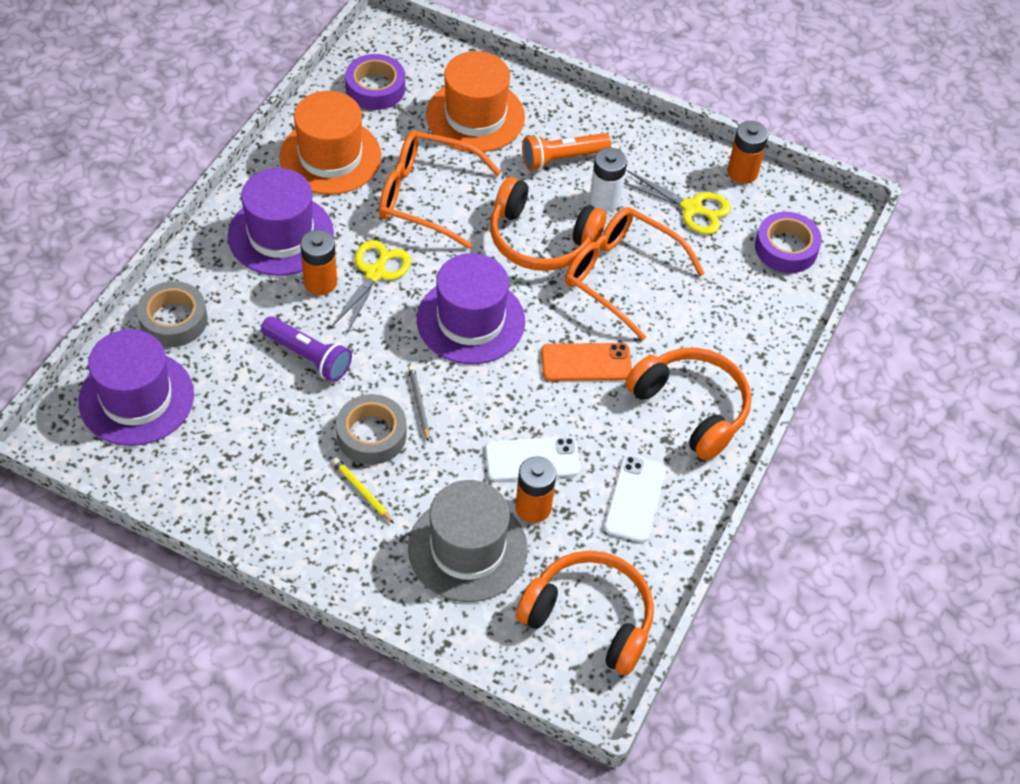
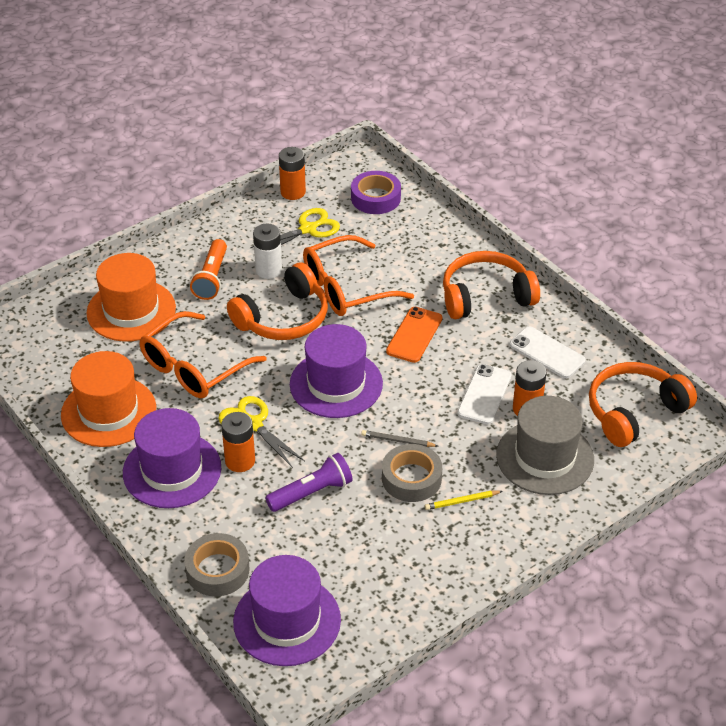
camera: 60 degrees left, 10 degrees down
(375, 88) = (54, 359): purple tape -> none

